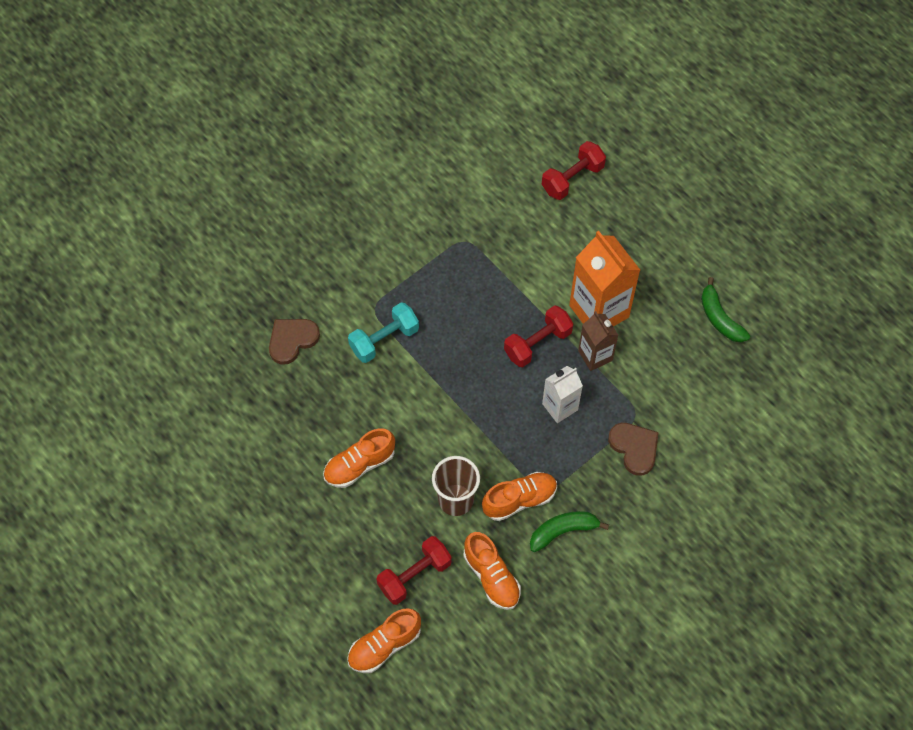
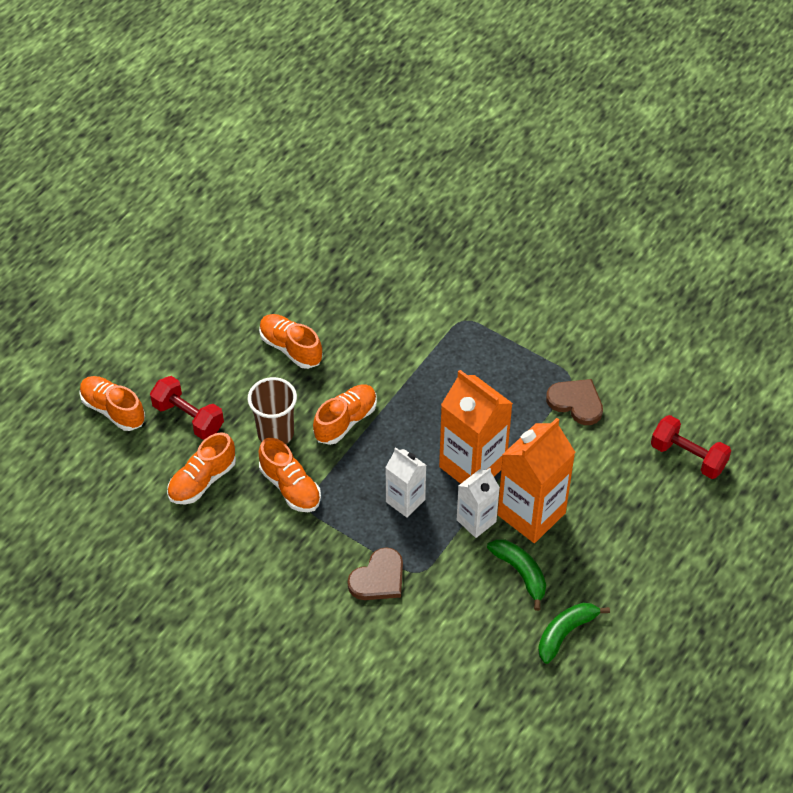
camera: 75 degrees right, 10 degrees down
(292, 340) = (406, 264): brown heart -> brown heart (576, 402)
(384, 339) = (432, 336): turquoise dumbbell -> none
(459, 436) = (345, 421): none -> orange shoe
(537, 343) = (472, 466): red dumbbell -> orange carton
(563, 531) = (266, 532): green banana -> green banana (521, 573)
(595, 355) = (476, 521): brown carton -> white carton

